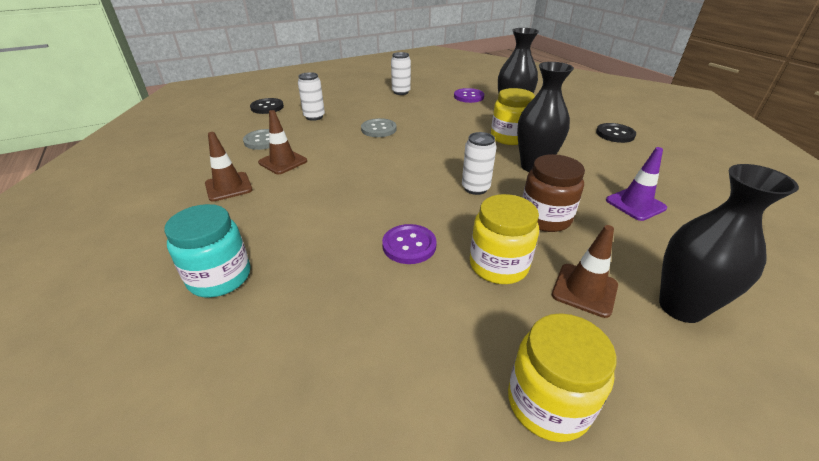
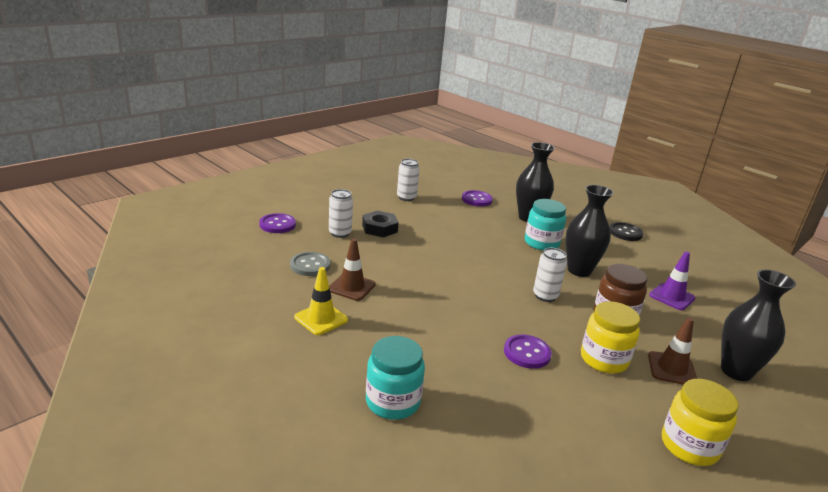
camera: 20 degrees left, 10 degrees down
(228, 187) = (321, 319): brown traffic cone -> yellow traffic cone
(267, 107) = (277, 224): black button -> purple button
(354, 115) = (379, 228): none -> black nut
(378, 129) = (417, 243): grey button -> none
(509, 138) = (541, 243): yellow jar -> turquoise jar

